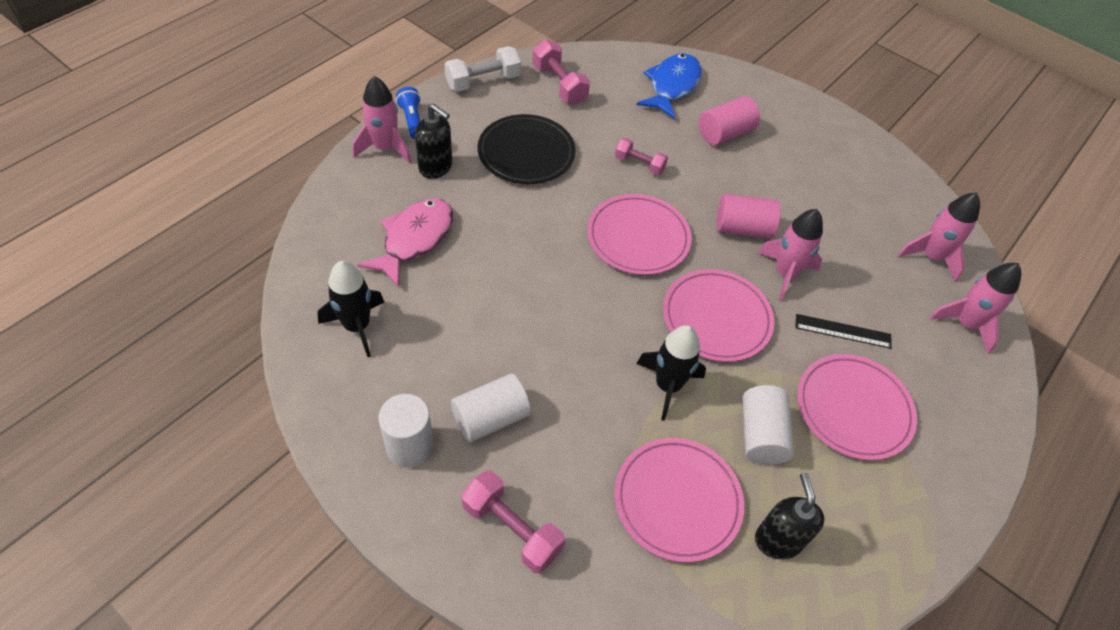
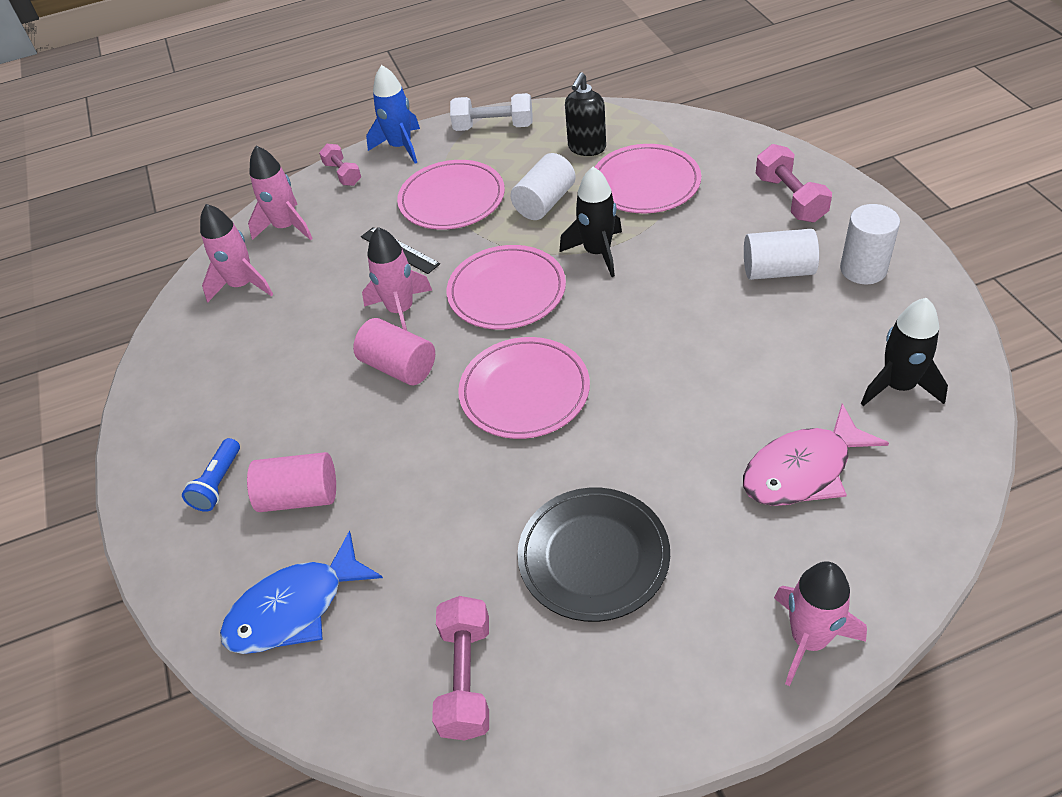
camera: 140 degrees left, 5 degrees down
(412, 120) = (748, 685): blue flashlight -> blue flashlight (218, 483)
(436, 167) = (738, 574): black soap dispenser -> none
(483, 81) = (591, 735): white dumbbell -> white dumbbell (493, 127)
(639, 164) = (450, 486): pink dumbbell -> pink dumbbell (343, 174)
(976, 468) = (401, 147): none -> blue rocket

